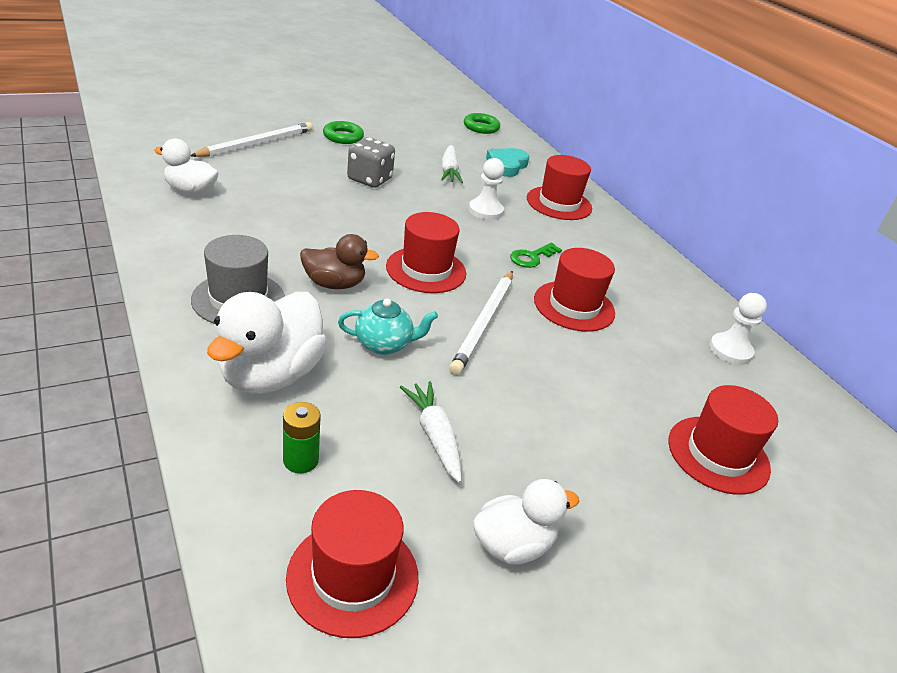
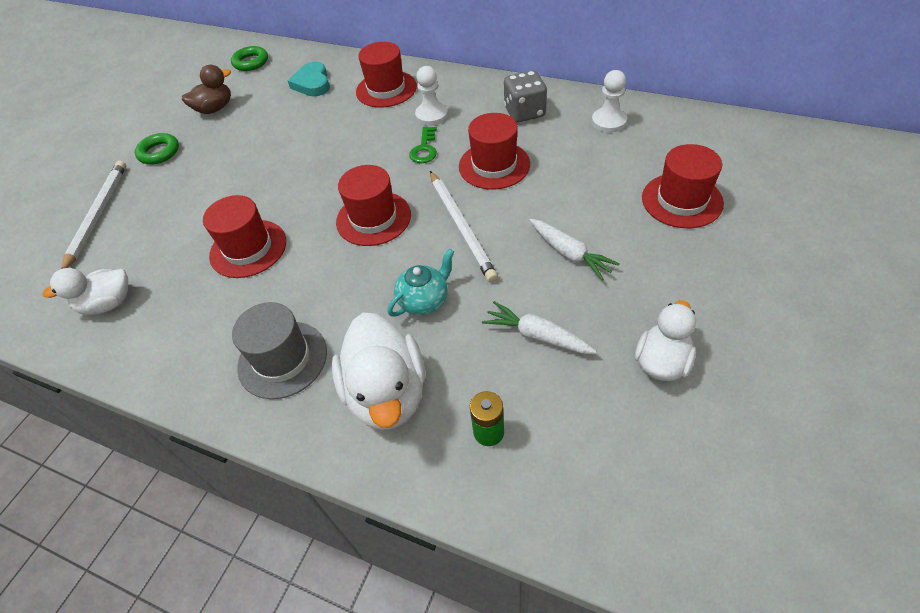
camera: 30 degrees left, 15 degrees up
(334, 284) = (330, 285): brown duck -> brown duck (215, 109)
(353, 577) = (615, 471): red hat -> red hat (248, 248)
(369, 179) = (233, 175): grey dice -> grey dice (524, 112)
(449, 171) = (280, 120): white carrot -> white carrot (569, 254)
(485, 211) = (348, 135): white pawn -> white pawn (431, 115)

